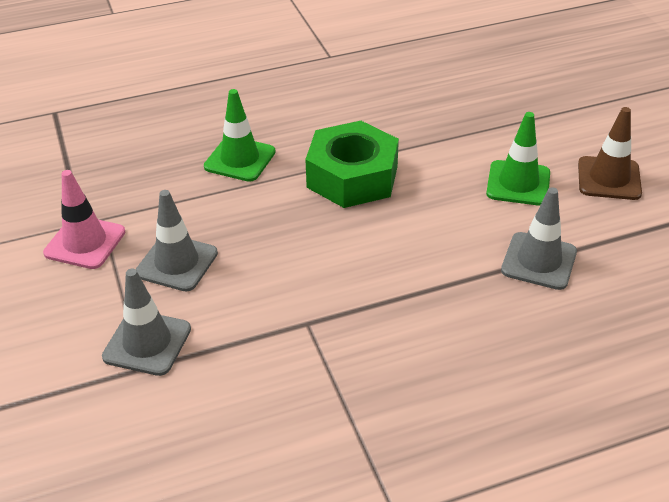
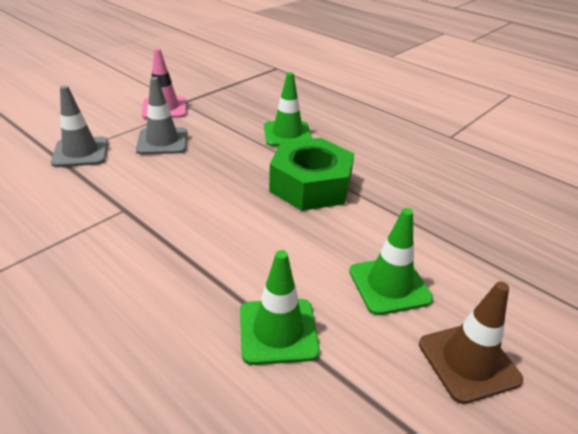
camera: 60 degrees right, 5 degrees down
(539, 261) = (278, 331): grey traffic cone -> green traffic cone

